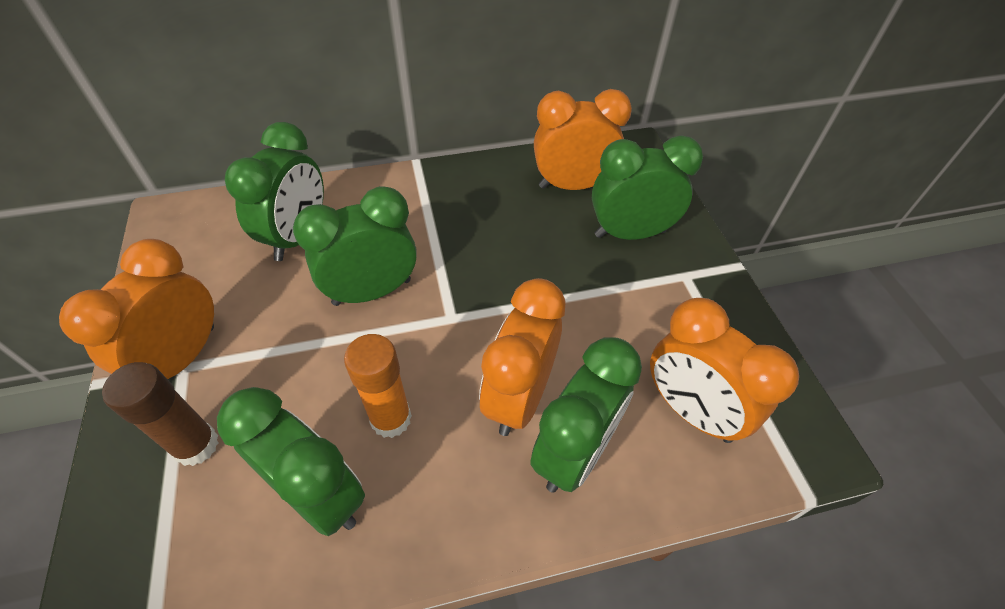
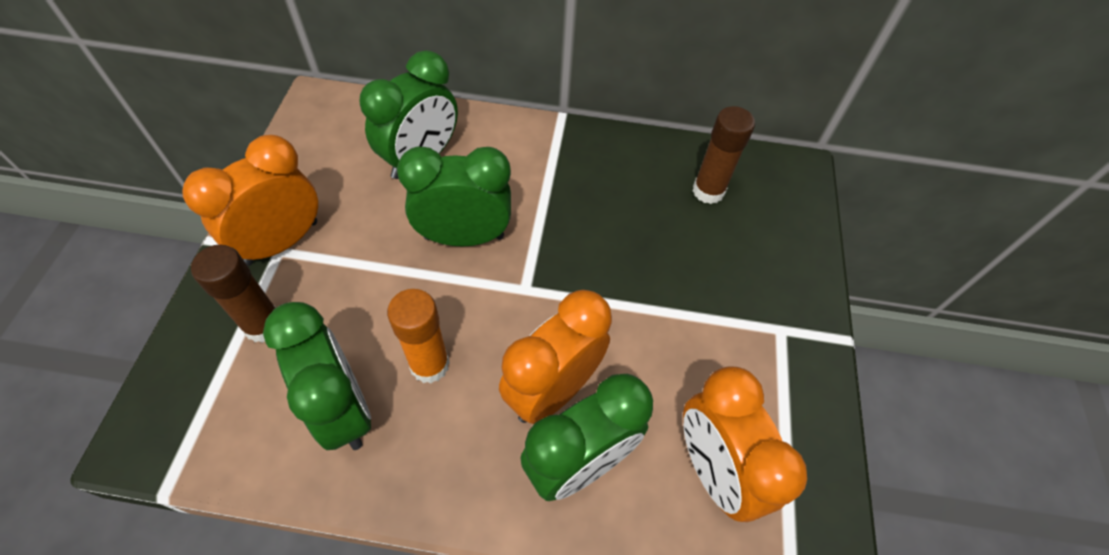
camera: 20 degrees right, 5 degrees up
(572, 186) = (708, 191): orange clock -> brown glue stick
(630, 233) = (744, 263): green clock -> none

